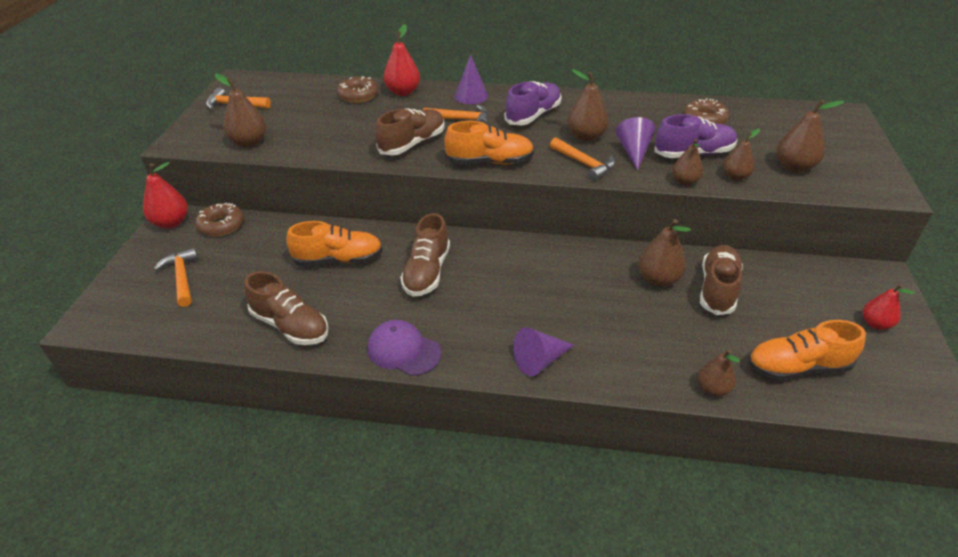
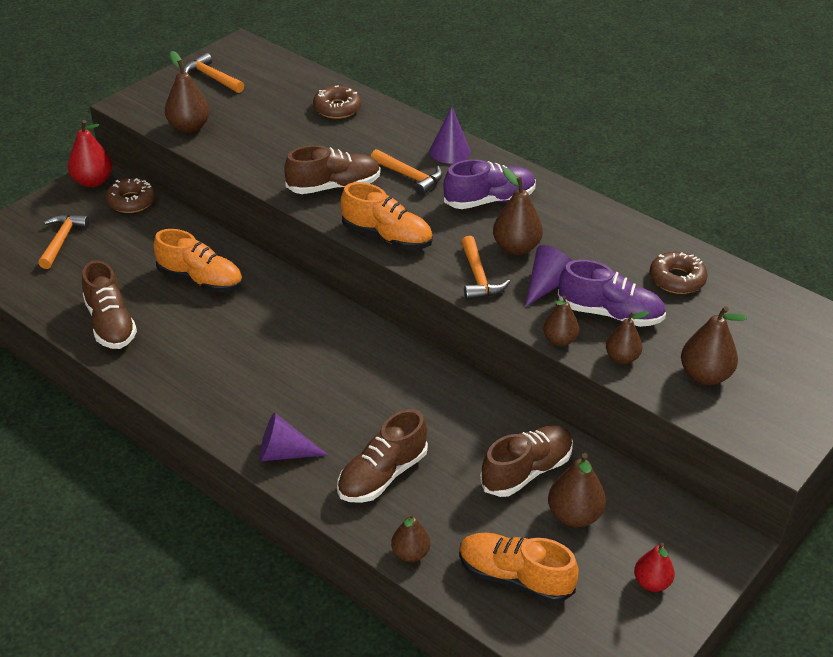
camera: 30 degrees right, 0 degrees up
(403, 92) = (385, 120): red pear -> none
(403, 350) = (180, 389): purple cap -> none
(427, 272) = (266, 326): brown shoe -> brown shoe (382, 475)
(658, 279) = (477, 434): brown pear -> brown pear (574, 515)

